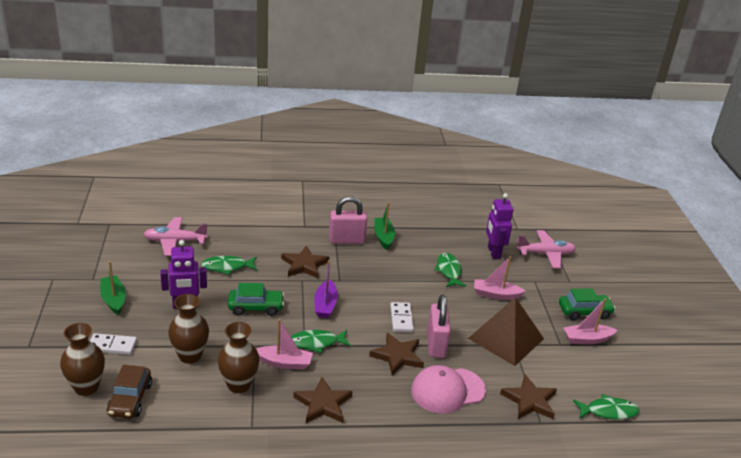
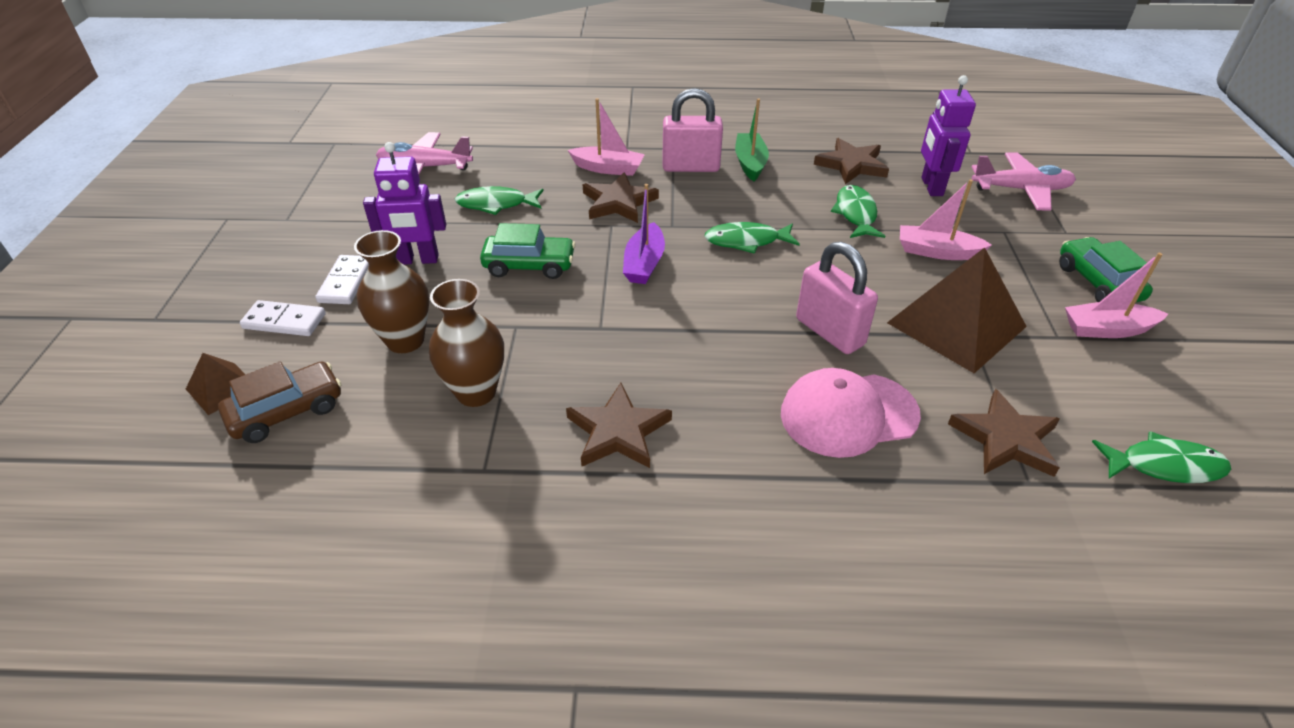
camera: 10 degrees right, 10 degrees up
(86, 387) = (222, 388): brown vase -> brown pyramid
(113, 299) = (308, 250): green boat -> none
(130, 399) = (287, 411): brown car -> brown car turned 135 degrees counterclockwise
(284, 363) = (561, 356): pink boat -> pink boat (608, 168)
(316, 343) = (621, 324): green fish -> green fish (746, 241)
(397, 356) = (760, 350): brown star -> brown star (851, 165)
(401, 319) = (770, 288): white domino -> white domino (346, 282)
(436, 344) = (829, 332): pink padlock -> pink padlock turned 45 degrees counterclockwise
(584, 312) = (1097, 282): green car -> green car turned 105 degrees counterclockwise

